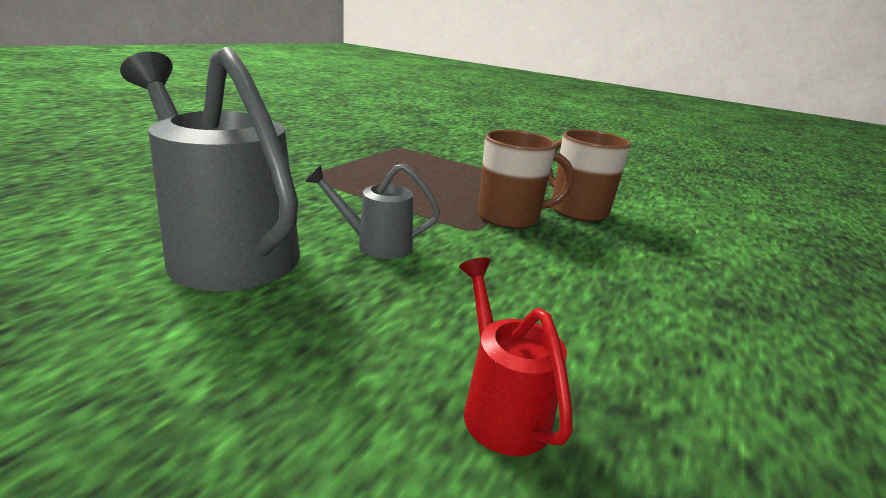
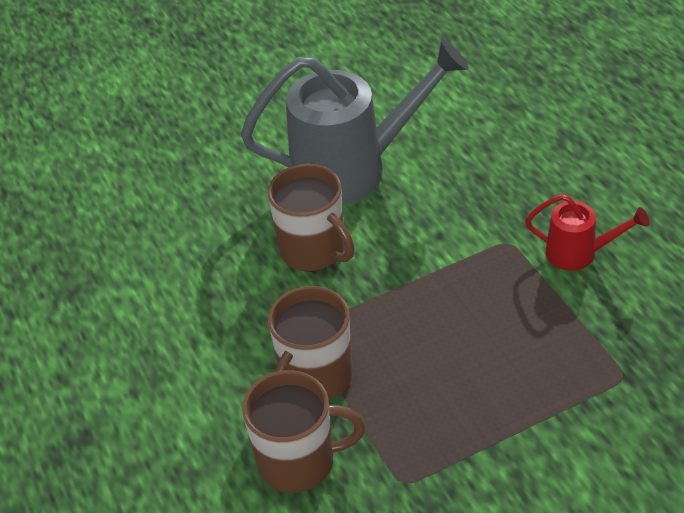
camera: 130 degrees right, 20 degrees up
(376, 245) = (314, 251): grey watering can -> brown mug
(500, 406) = (116, 244): red watering can -> red watering can (579, 253)

